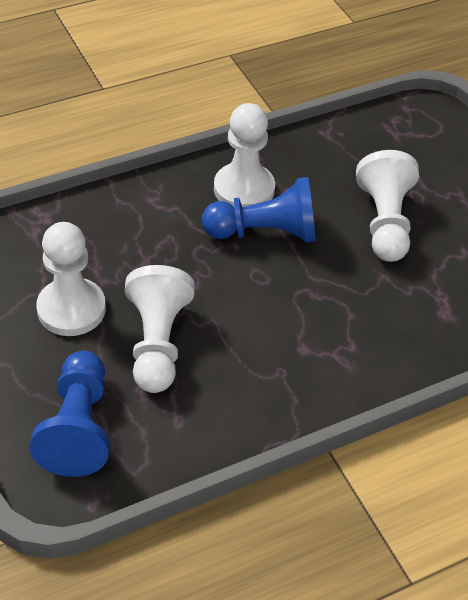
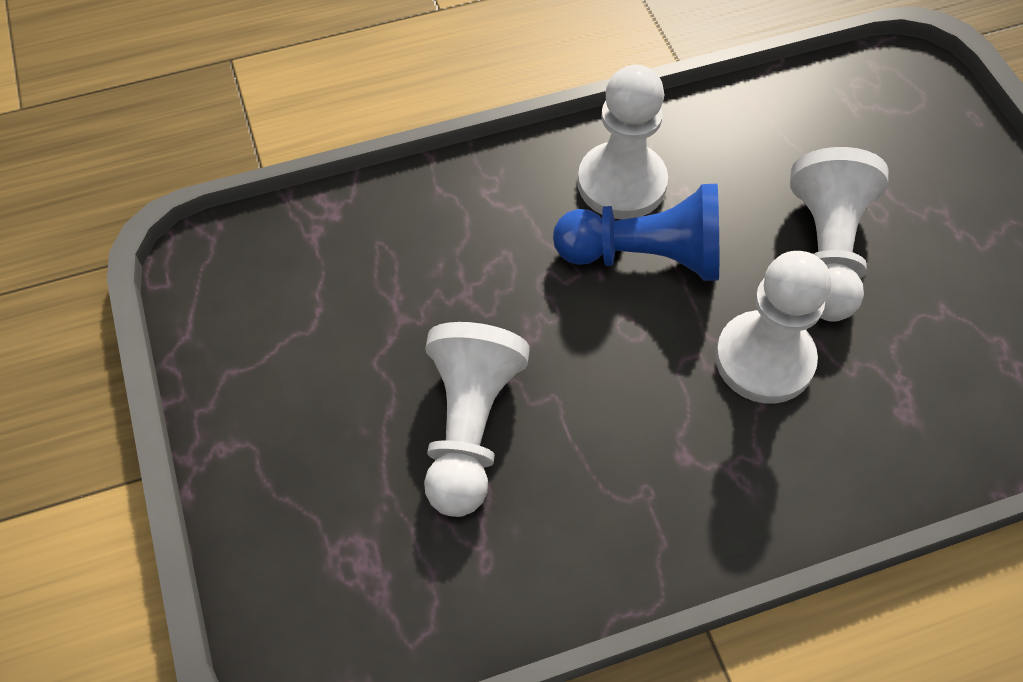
camera: 10 degrees right, 10 degrees up
(71, 309) = (352, 362): white pawn -> white pawn (764, 359)
(78, 427) = (338, 560): blue pawn -> none

